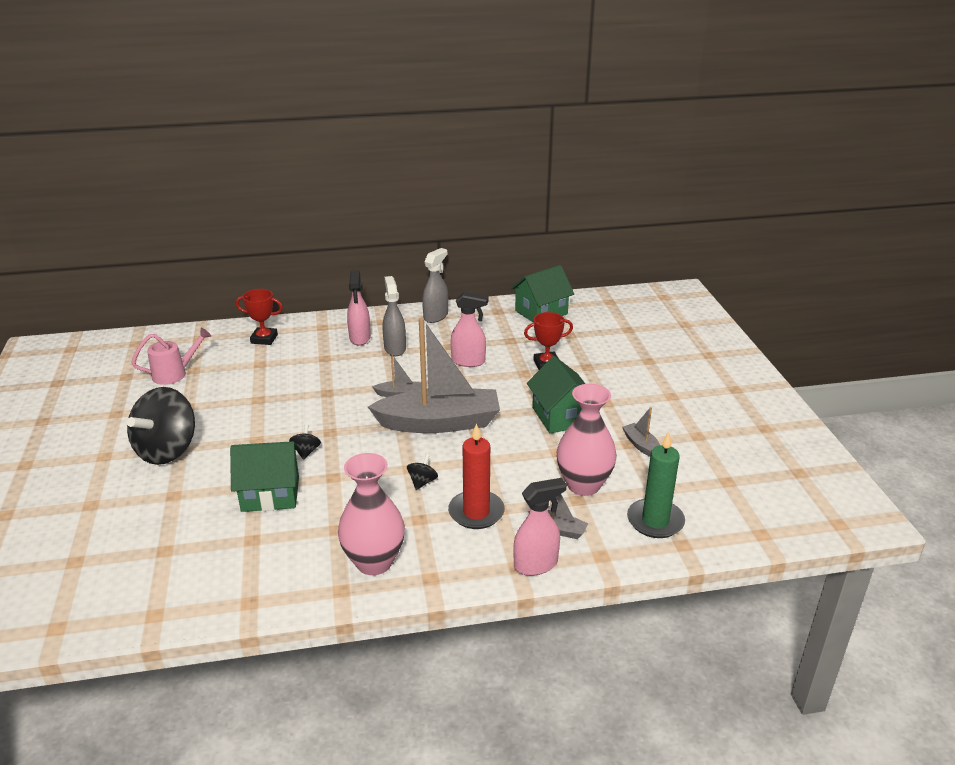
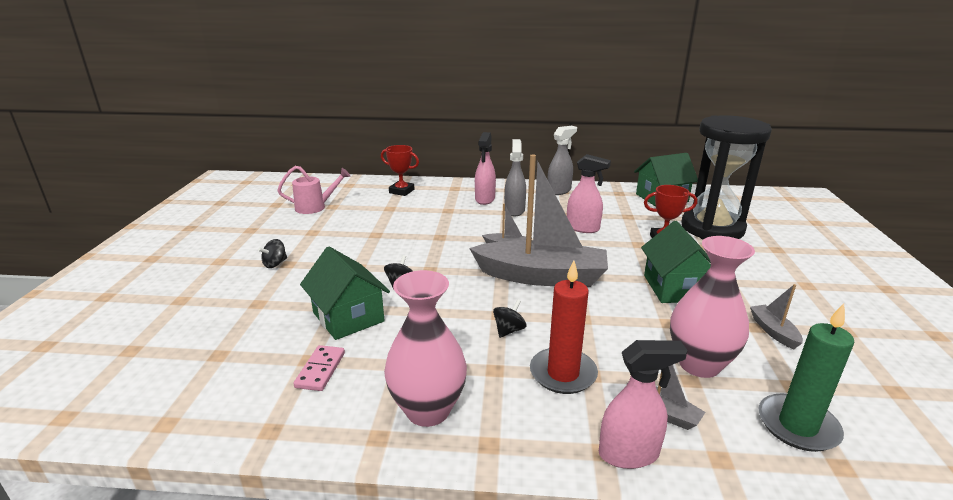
camera: 15 degrees right, 5 degrees down
(167, 450) = (275, 264): black spinning top -> black spinning top, size x0.41
(268, 546) = (320, 370): none -> pink domino
(270, 494) = (348, 317): green house -> green house turned 45 degrees clockwise
(591, 344) = (712, 228): none -> black hourglass

